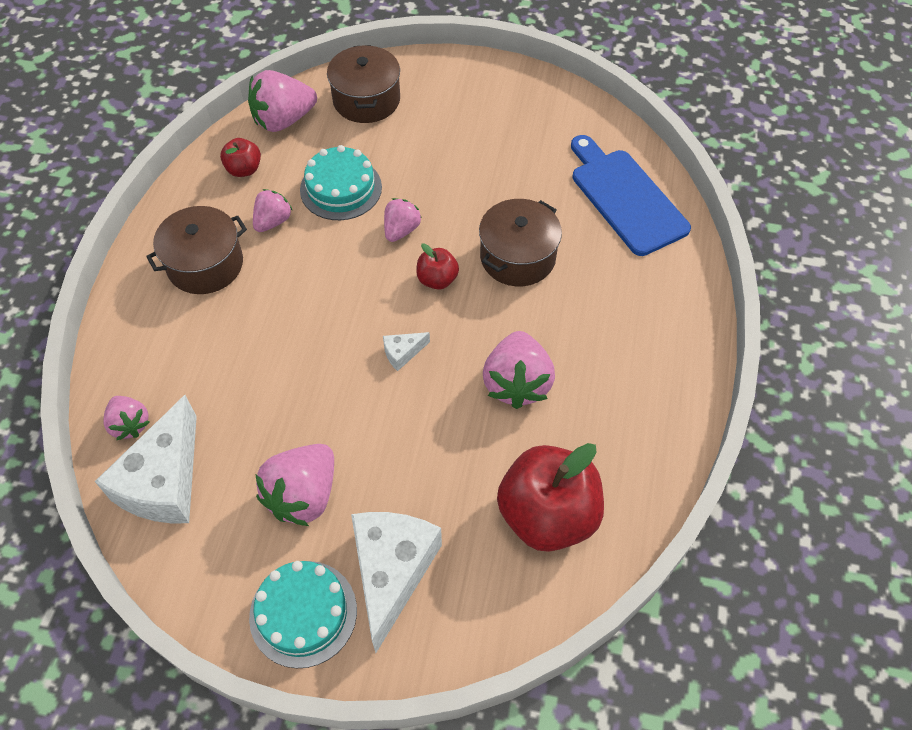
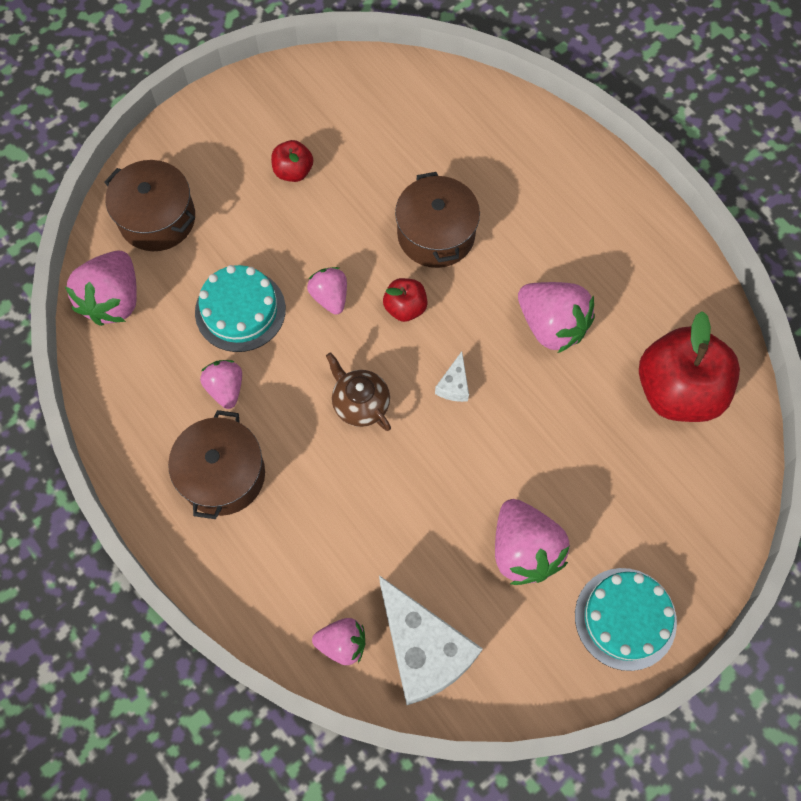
camera: 50 degrees left, 10 degrees up
(244, 169) = (141, 372): red apple -> red apple (293, 171)
(332, 305) = (360, 404): none -> brown teapot
(392, 572) = (640, 531): white cheese -> none
(625, 198) = (448, 117): blue cutting board -> none

